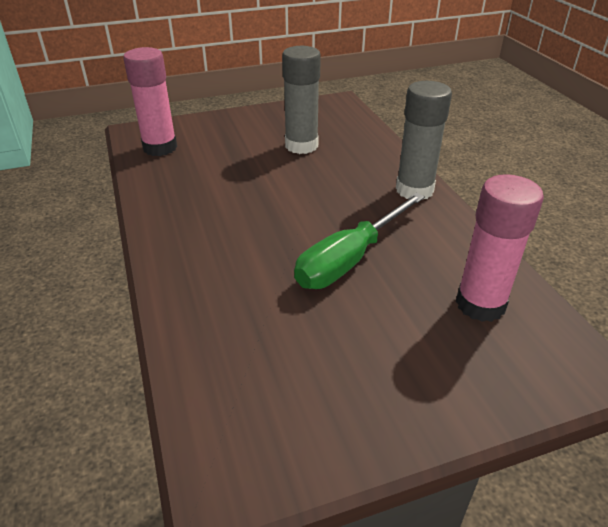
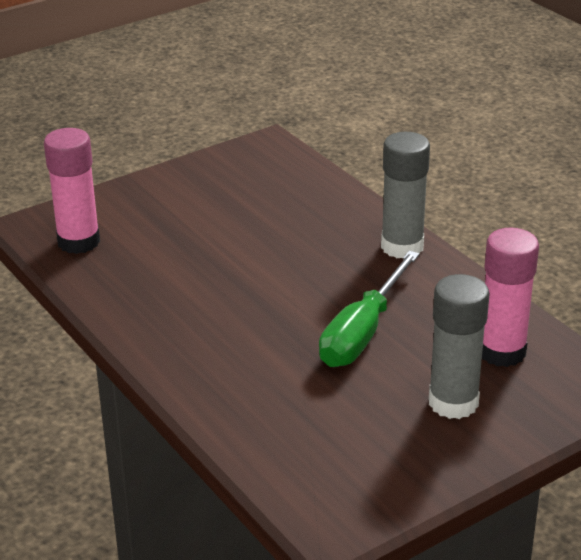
camera: 15 degrees left, 5 degrees down
(301, 146) = (251, 212): grey glue stick -> grey glue stick (453, 402)

